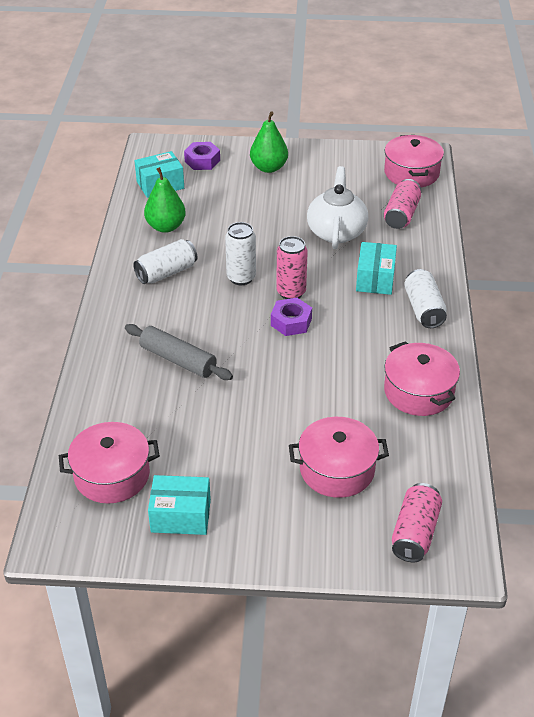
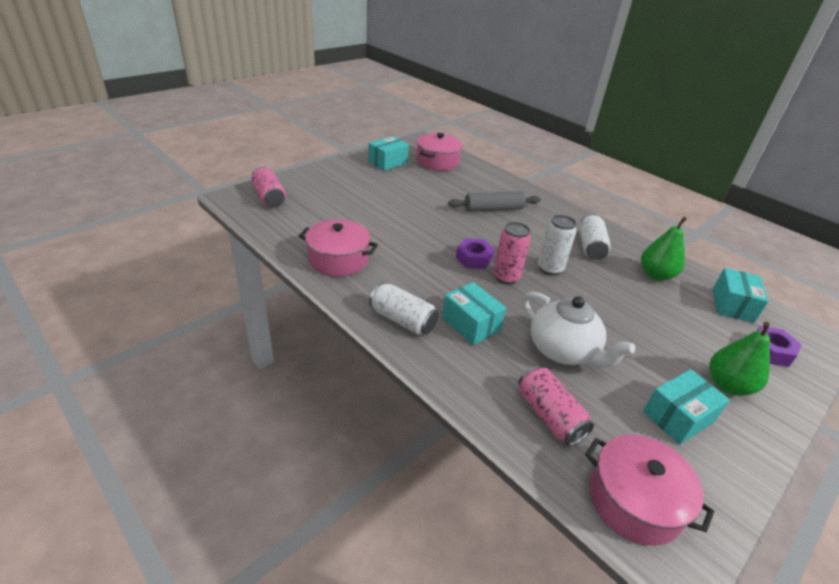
camera: 130 degrees right, 5 degrees down
(328, 176) = (678, 417): none -> turquoise box
(337, 469) = (340, 203): pink pot -> none

